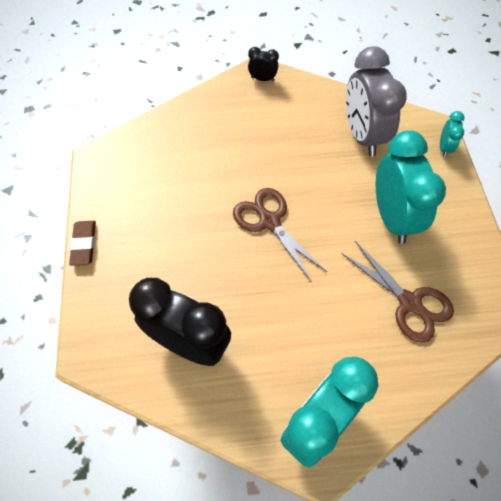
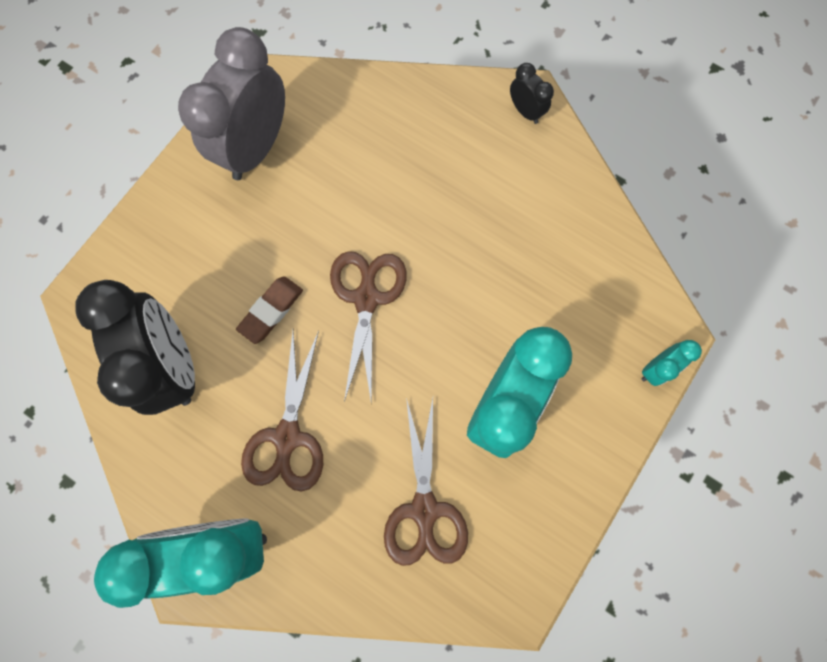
camera: 40 degrees right, 15 degrees up
(84, 244) = (166, 177): brown eraser -> brown eraser (271, 311)
(298, 328) = (287, 437): none -> brown scissors
(362, 135) = (571, 276): grey clock -> grey clock (256, 148)

